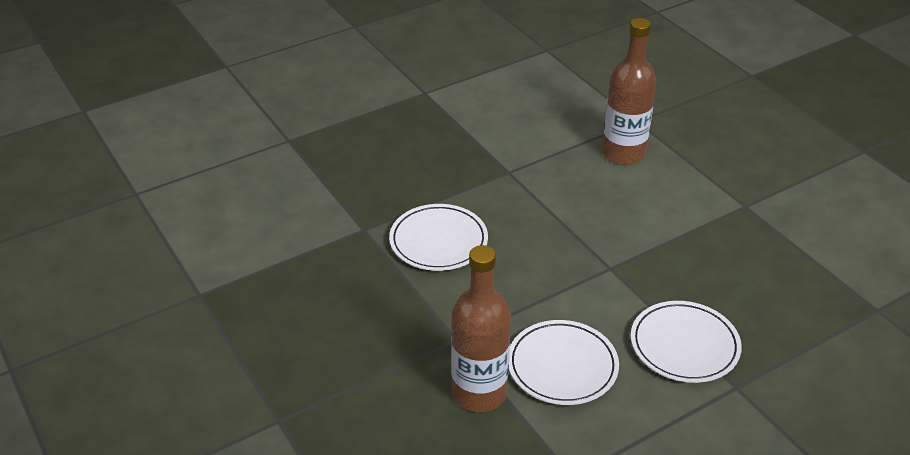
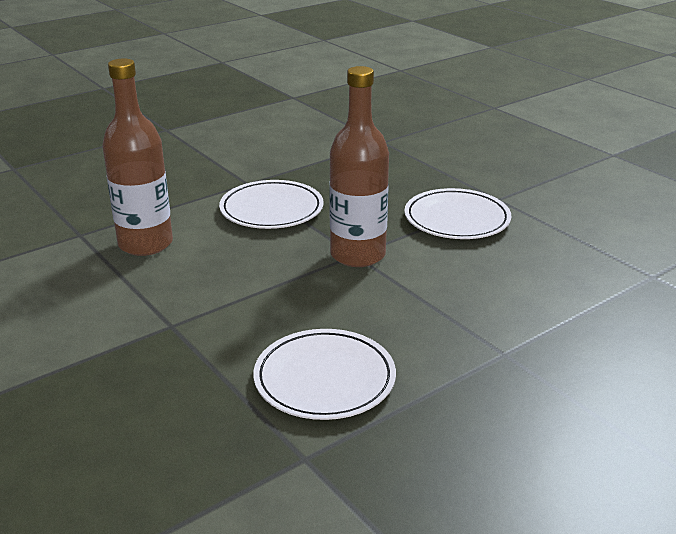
camera: 95 degrees left, 10 degrees down
(479, 393) = (581, 333): brown bottle -> brown bottle (357, 255)
(562, 366) = (514, 282): white plate -> white plate (271, 209)

